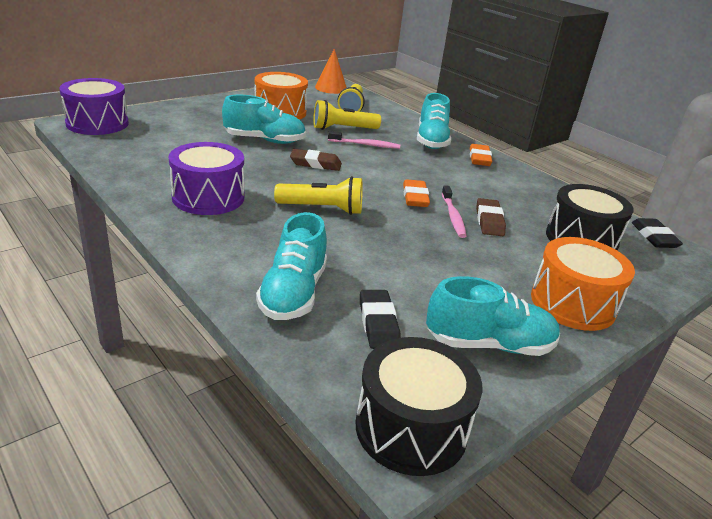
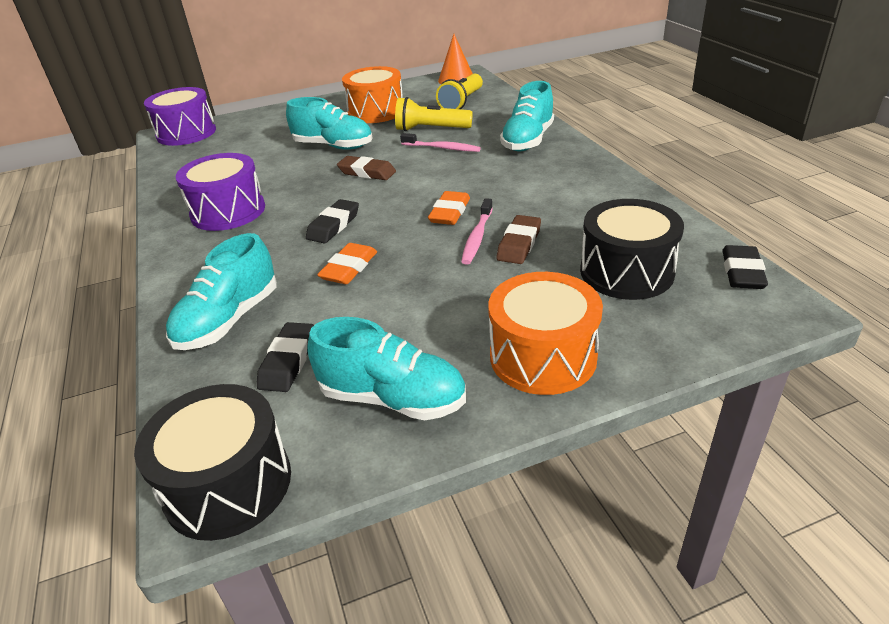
camera: 25 degrees right, 5 degrees up
(323, 209) = (333, 225): yellow flashlight -> black eraser
(479, 158) = (573, 162): orange eraser -> orange eraser (349, 268)

